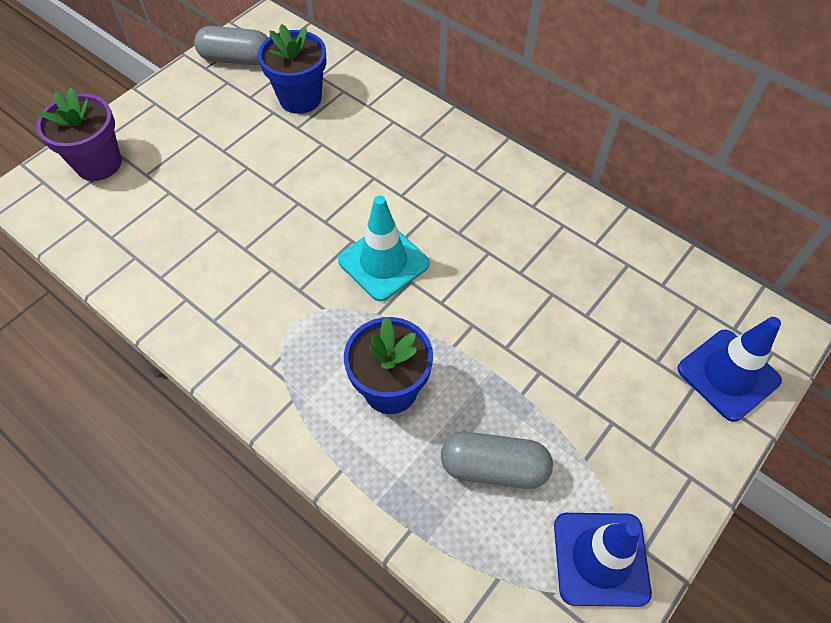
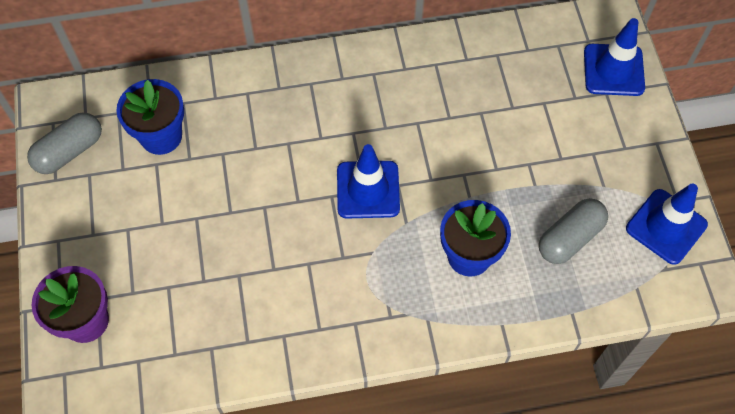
camera: 50 degrees left, 5 degrees up
(383, 262) = (368, 190): turquoise traffic cone -> blue traffic cone

